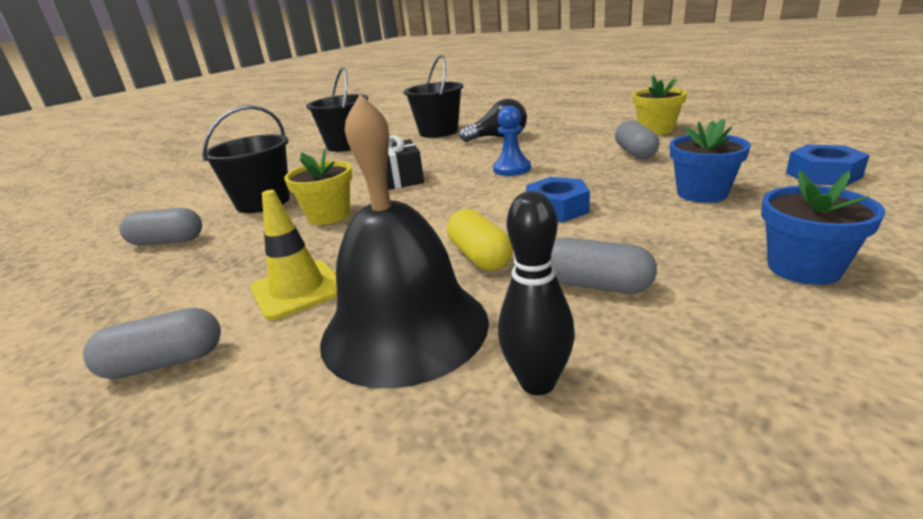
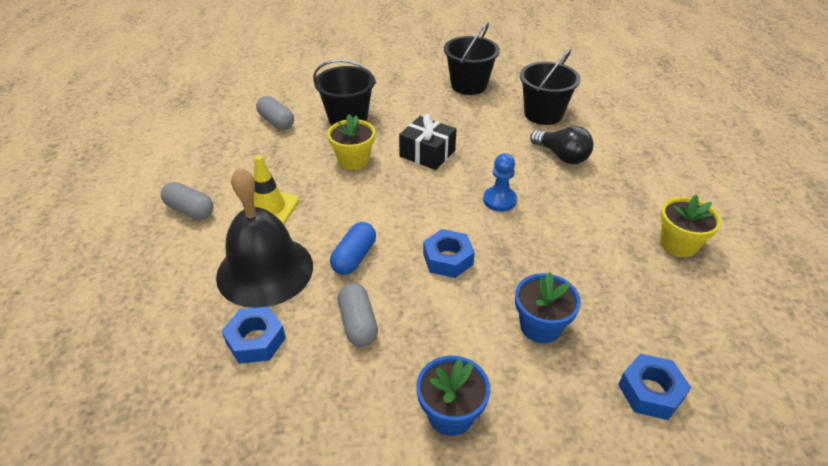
camera: 45 degrees right, 15 degrees up
(479, 256) = (354, 257): yellow capsule -> blue capsule
(537, 382) = (256, 340): black bowling pin -> blue nut
(635, 153) = (600, 254): grey capsule -> none

